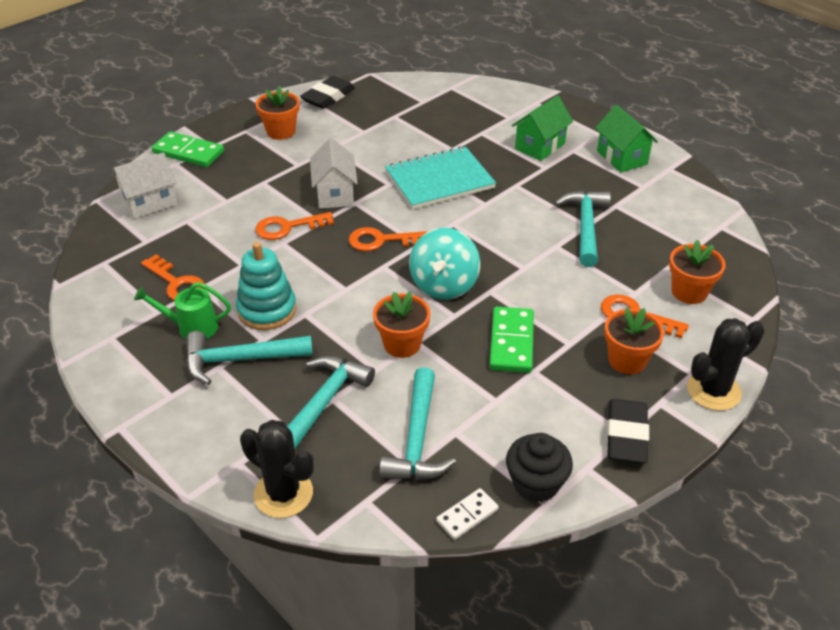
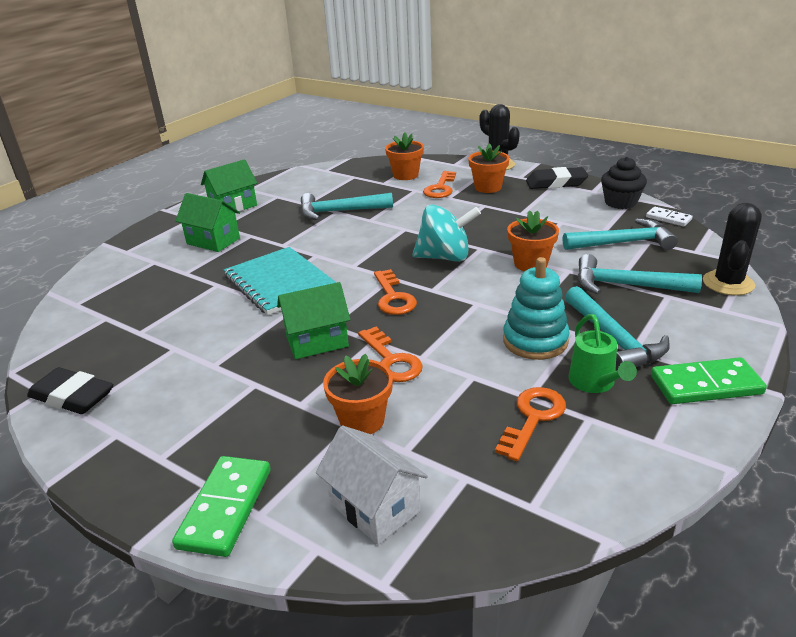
camera: 100 degrees left, 10 degrees down
(281, 131) = (167, 420): orange flower pot -> orange flower pot (362, 420)
(335, 194) = (317, 341): white house -> green house
(511, 342) = (497, 223): green domino -> green domino (706, 385)

